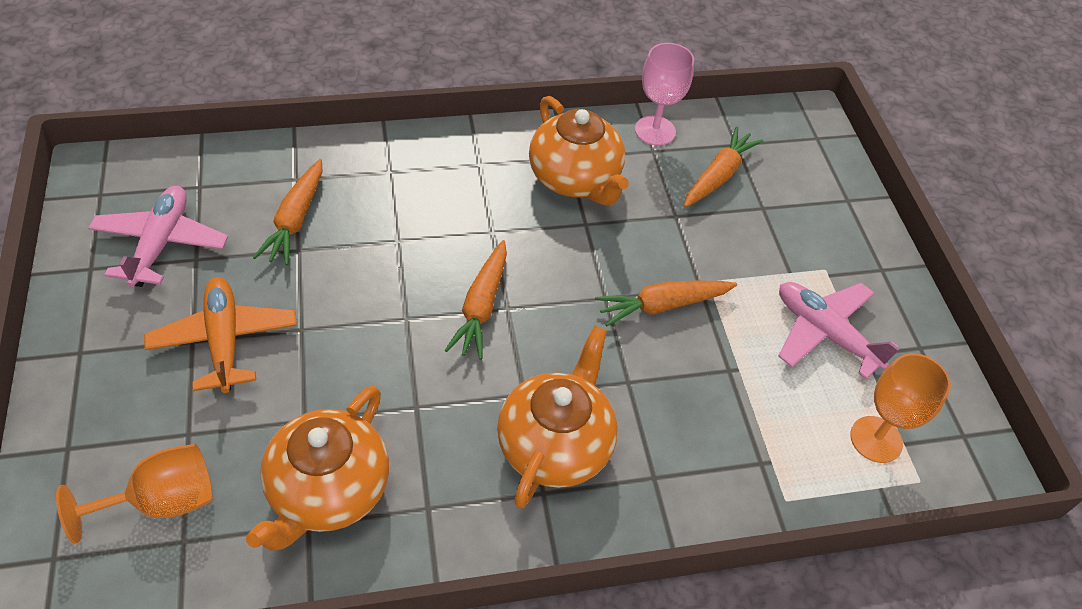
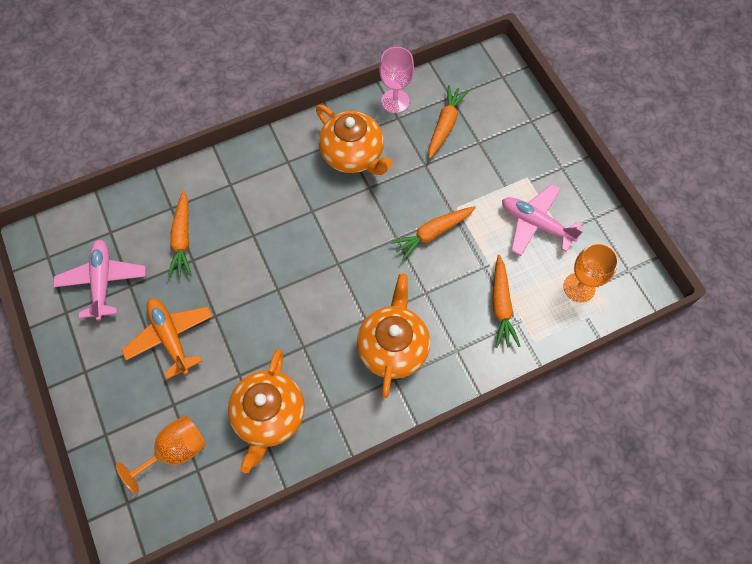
camera: 10 degrees left, 15 degrees up
(481, 307) = (321, 267): orange carrot -> orange carrot (501, 306)

